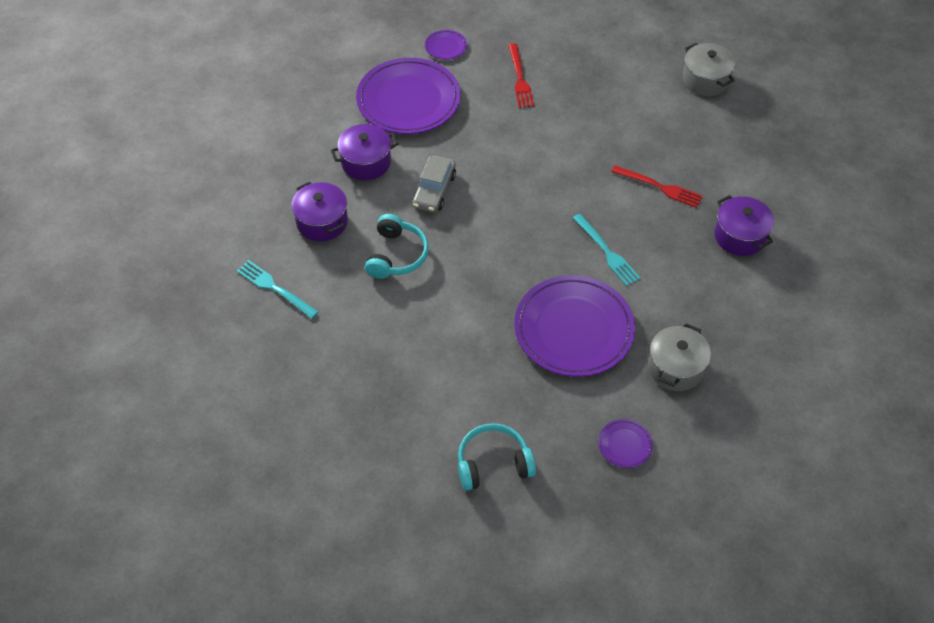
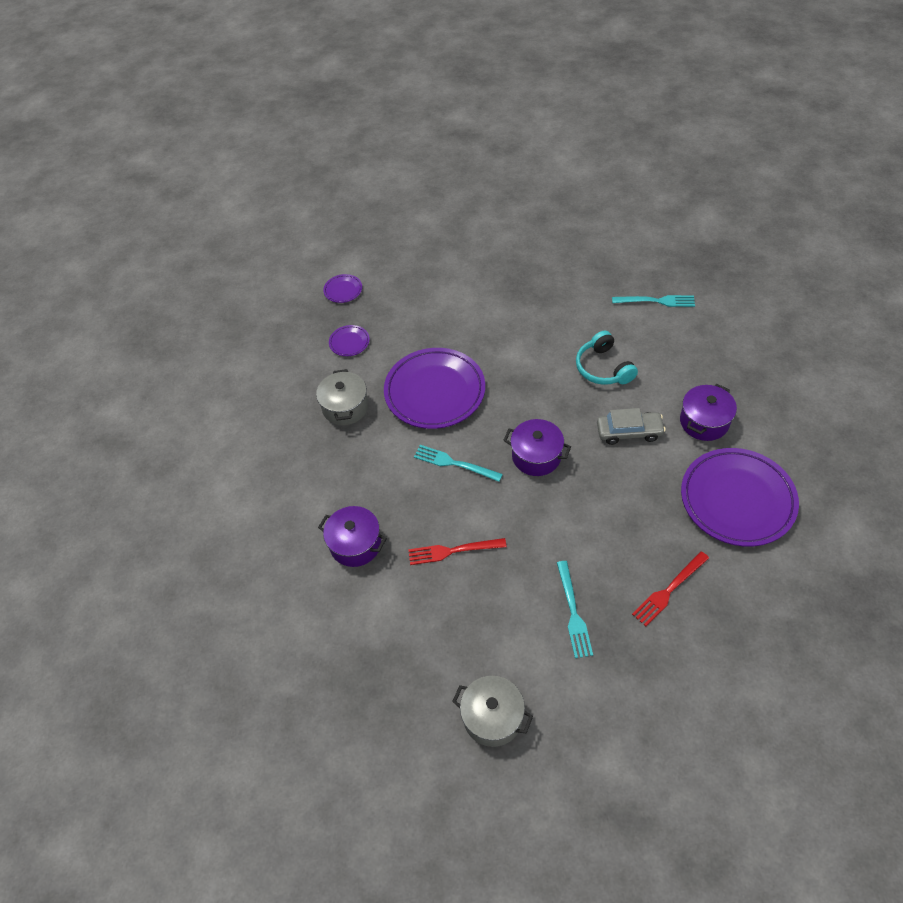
camera: 150 degrees right, 0 degrees up
(322, 222) = (680, 359): purple pot -> purple pot (536, 456)
(434, 190) = (629, 432): grey car -> grey car turned 105 degrees clockwise
(445, 47) = (772, 583): purple plate -> purple plate (343, 290)
(493, 463) = (423, 289): turquoise headphones -> none
(520, 79) = (668, 591): red fork -> red fork turned 90 degrees counterclockwise
(600, 102) = (573, 613): none -> turquoise fork

